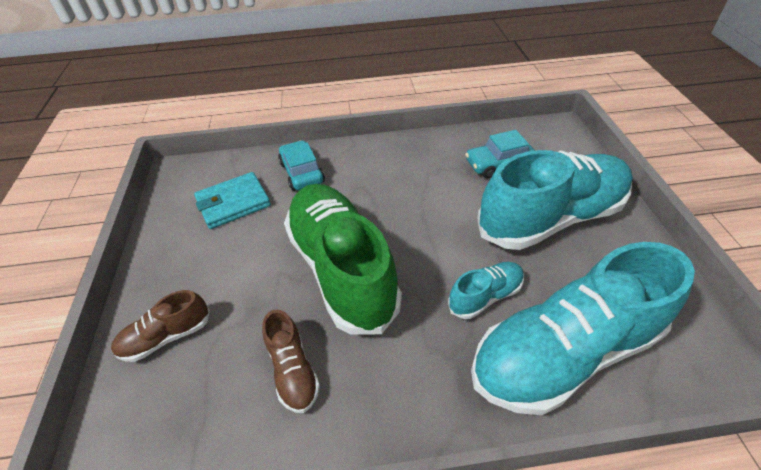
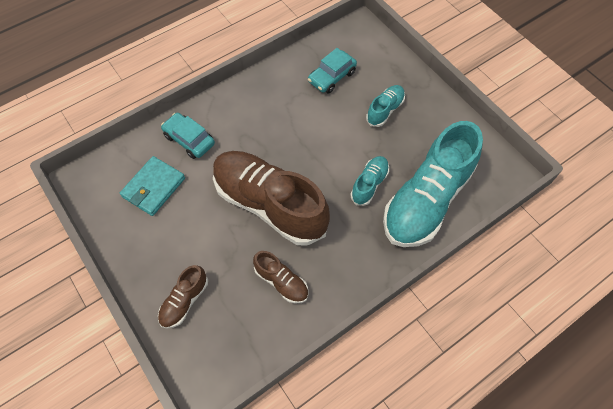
camera: 30 degrees left, 15 degrees up
(341, 269) = (269, 204): green shoe -> brown shoe
(550, 218) = (385, 110): turquoise shoe -> turquoise shoe, size x0.45

